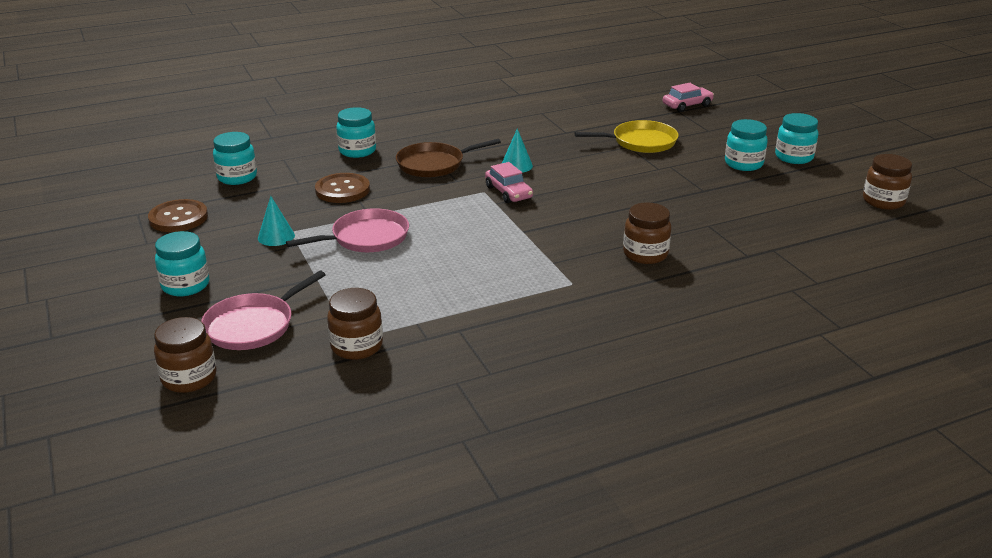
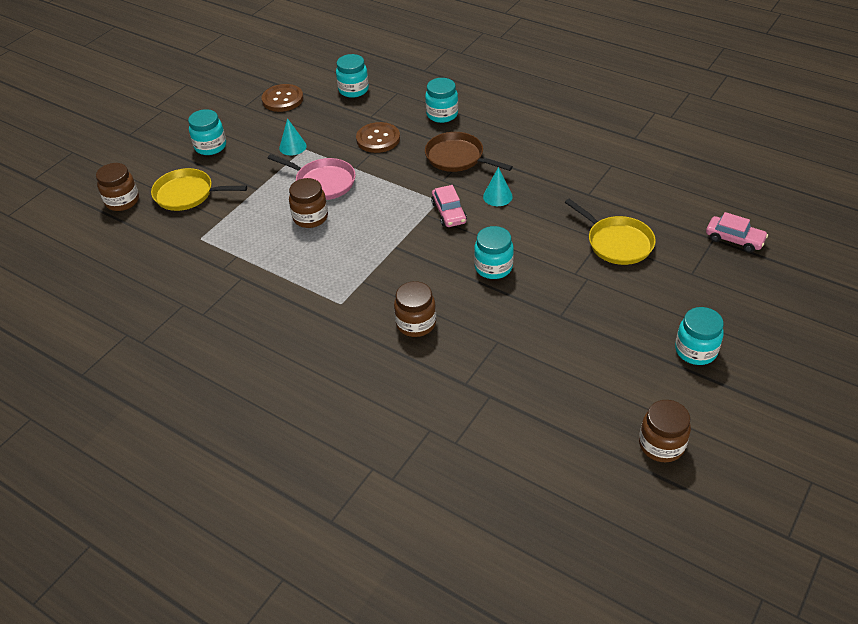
camera: 60 degrees right, 15 degrees up
(253, 325) = (187, 194): pink pan -> yellow pan
(356, 346) = (193, 244): brown jar -> brown jar (310, 217)
(508, 192) = (449, 213): pink car -> pink car turned 45 degrees counterclockwise
(743, 164) = (642, 322): turquoise jar -> turquoise jar (493, 267)

